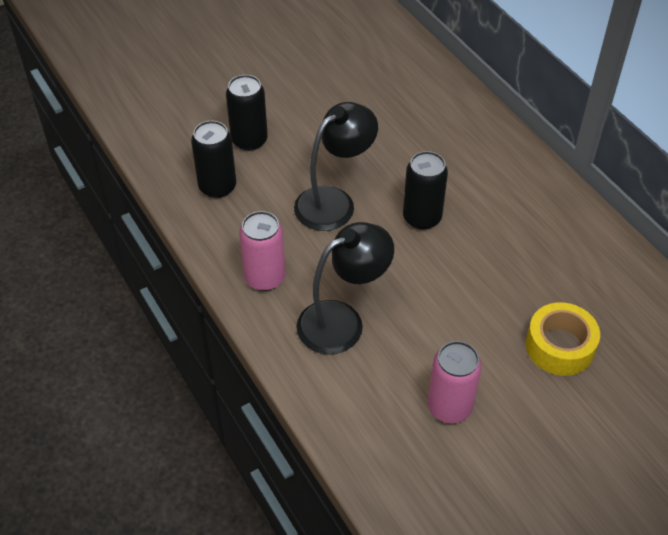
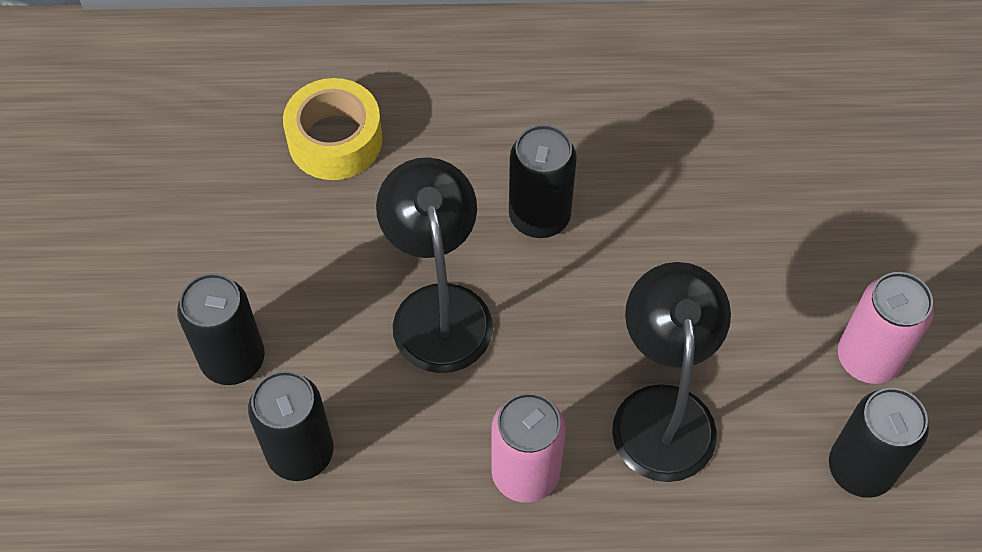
camera: 60 degrees left, 10 degrees up
(372, 431) = (860, 468): none -> black can
(559, 346) = (839, 186): yellow tape -> yellow tape (335, 140)

